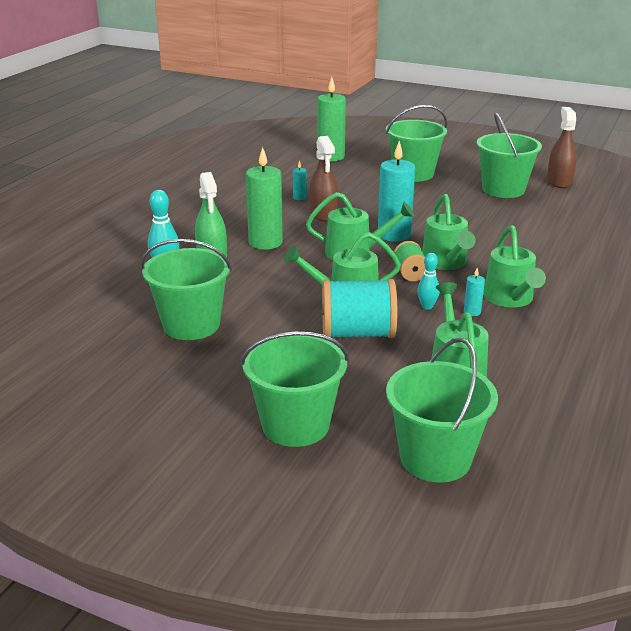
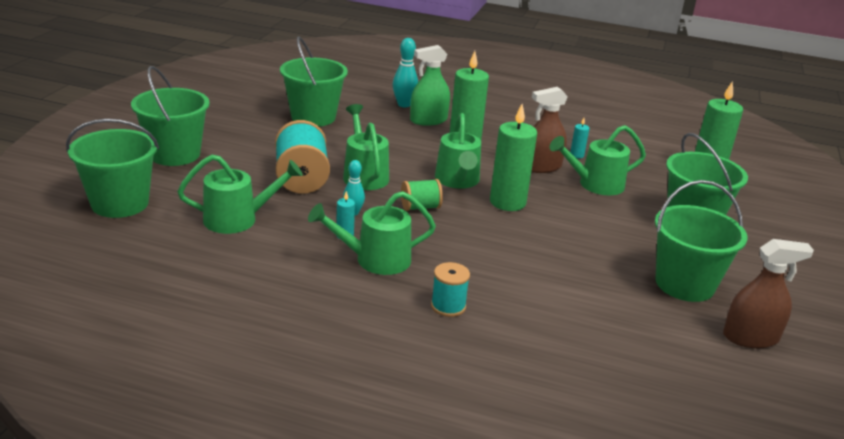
camera: 80 degrees right, 0 degrees up
(394, 235) = (507, 202): turquoise candle -> green candle
(446, 263) = (450, 228): green watering can -> green watering can (595, 184)
(568, 272) = (448, 306): none -> turquoise spool

